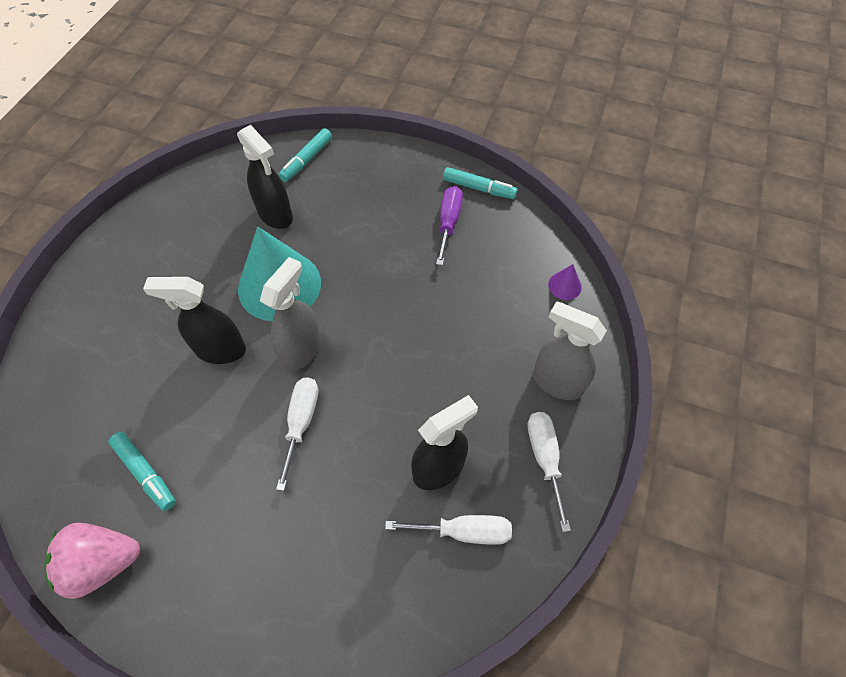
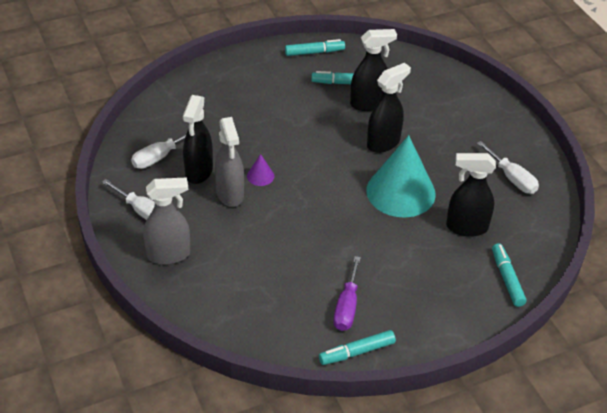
camera: 135 degrees right, 15 degrees down
(102, 563) = (314, 52): pink strawberry -> turquoise marker
(163, 415) = (368, 103): none -> black spray bottle
(301, 350) = (340, 171): grey spray bottle -> grey spray bottle (230, 194)
(301, 423) = (295, 144): white screwdriver -> white screwdriver (512, 178)
(448, 223) = (347, 307): purple screwdriver -> purple screwdriver turned 45 degrees clockwise
(564, 285) = (217, 320): purple cone -> purple cone (260, 176)

